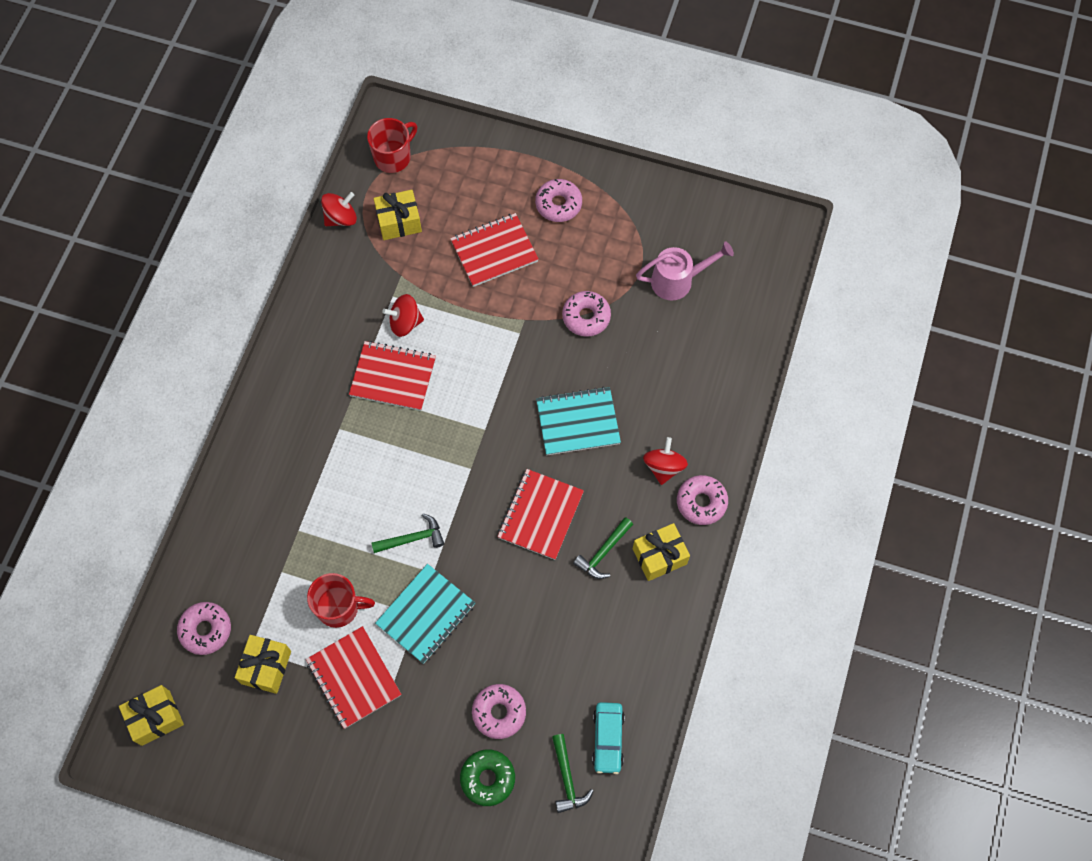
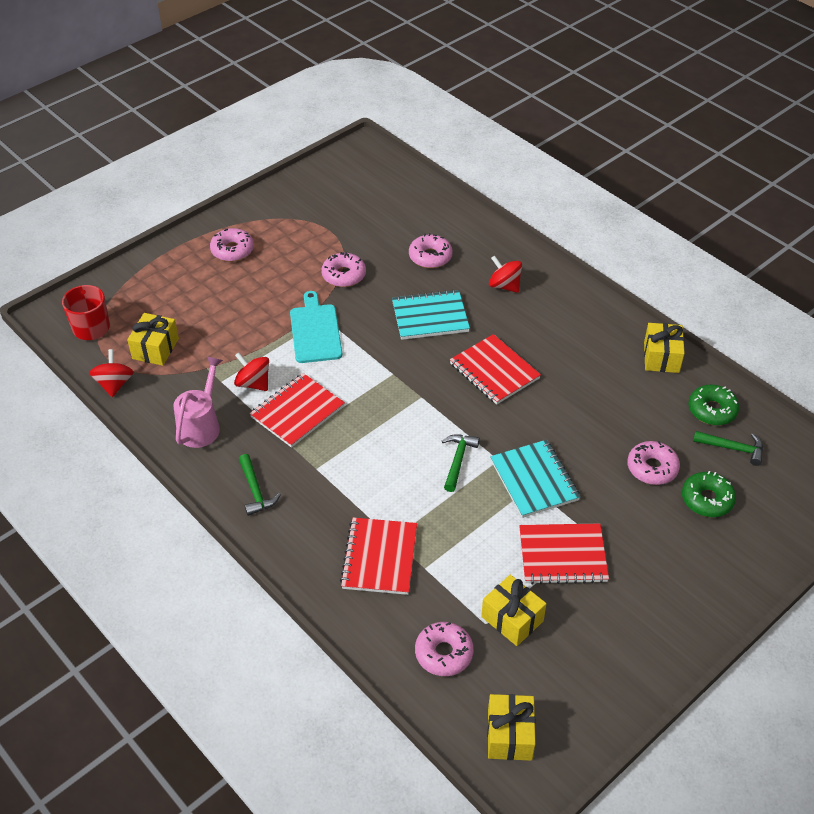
camera: 60 degrees left, 20 degrees down
(339, 607) = (488, 539): red mug -> none
(405, 323) = (253, 383): red spinning top -> red spinning top turned 105 degrees clockwise
(494, 251) = (238, 303): red notebook -> red notebook (379, 557)
(498, 335) = (315, 331): none -> turquoise cutting board
(578, 422) = (430, 317): turquoise notebook -> turquoise notebook turned 60 degrees clockwise
(603, 552) = (552, 348): green hammer -> green hammer (255, 491)
(607, 739) = (712, 410): turquoise car -> green donut
(659, 556) = (576, 318): yellow gift -> yellow gift (661, 357)
(678, 280) = (357, 215): pink watering can -> pink watering can (201, 425)
(701, 502) = (548, 278): pink donut -> pink donut (430, 257)

